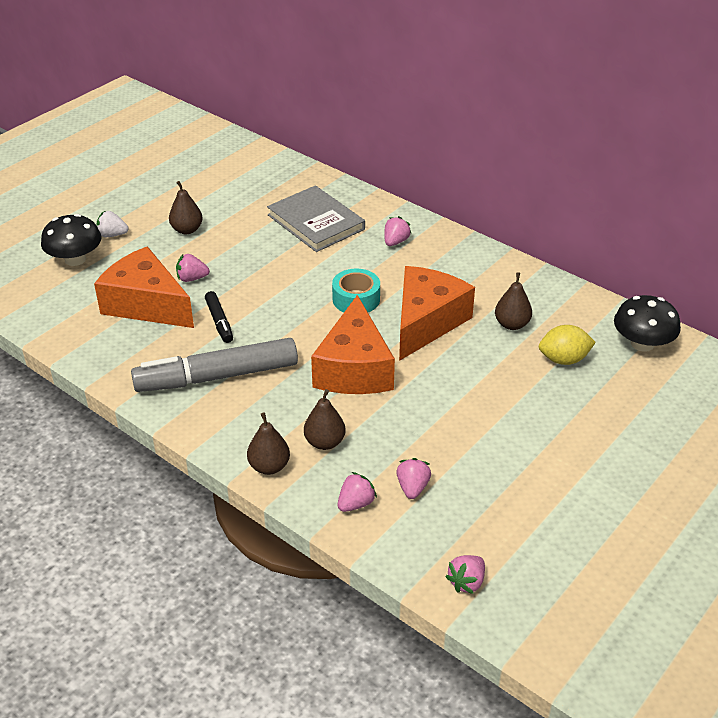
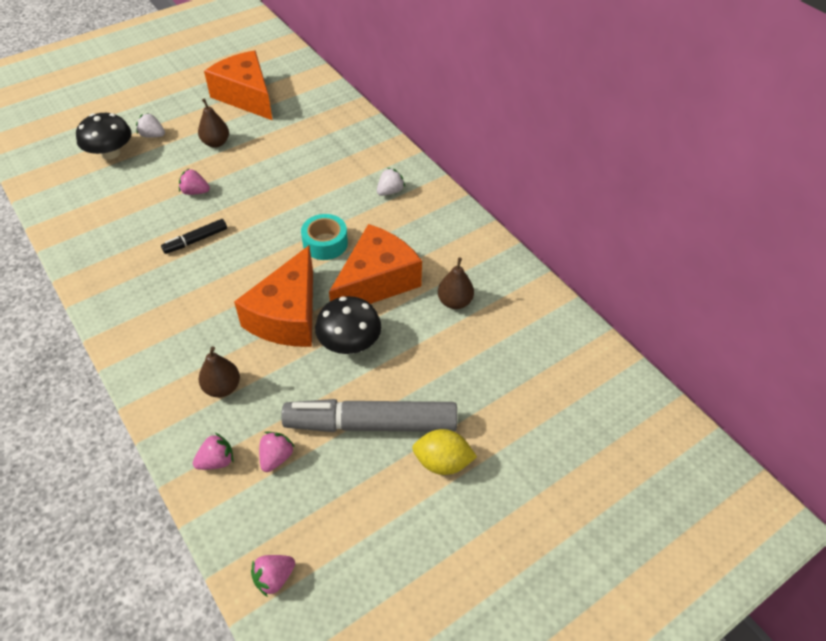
camera: 15 degrees right, 10 degrees up
(146, 304) = (144, 209): orange cheese -> orange cheese (246, 96)
(217, 376) = (165, 295): grey marker -> grey marker (371, 424)
(219, 322) = (195, 240): black marker -> black marker turned 60 degrees clockwise
(269, 466) = (161, 401): brown pear -> none
(316, 222) = (329, 157): grey book -> none
(395, 242) = (390, 191): pink strawberry -> white strawberry
(563, 359) = (486, 352): yellow lemon -> yellow lemon (442, 462)
(642, 343) = (571, 352): black mushroom -> black mushroom (349, 342)

